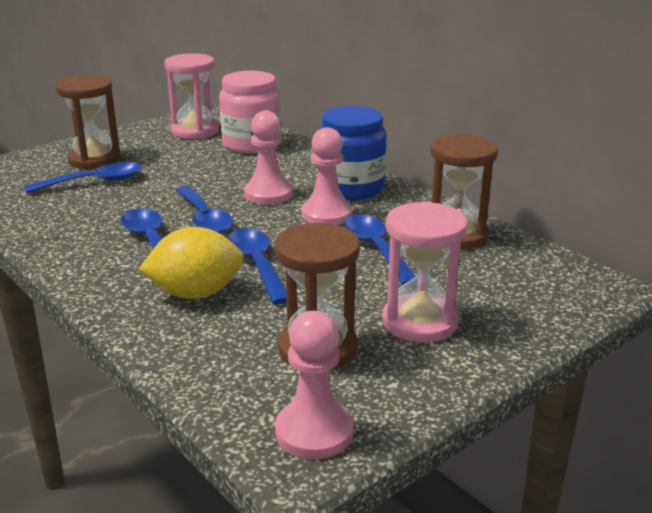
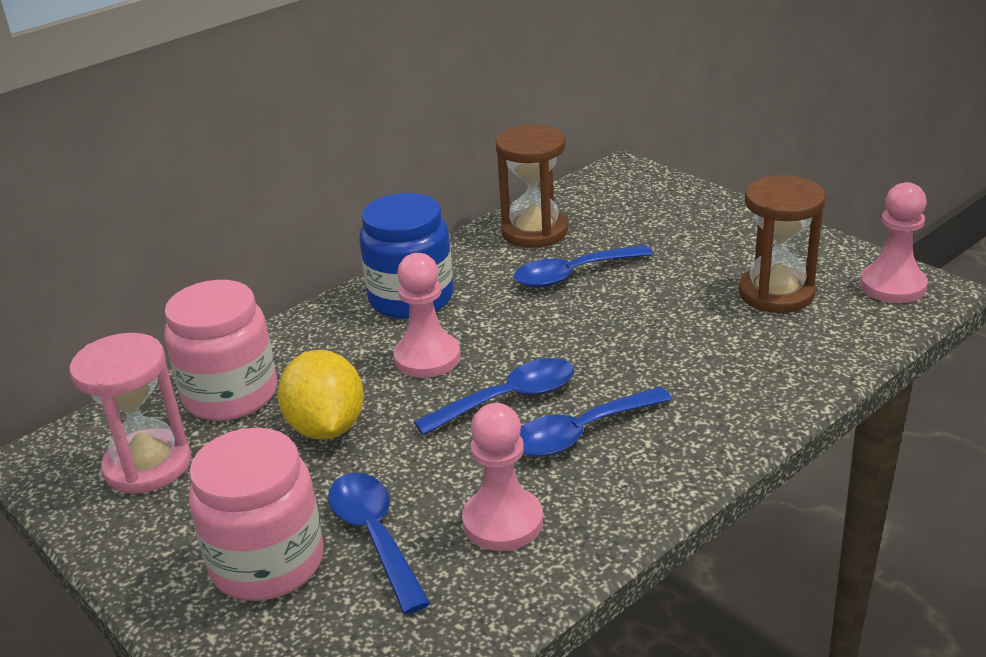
camera: 90 degrees left, 5 degrees up
(94, 159) = (267, 562): brown hourglass -> pink jar
(196, 293) = (701, 375): yellow lemon -> yellow lemon (326, 427)
(257, 264) = (625, 344): blue spoon -> none
(326, 214) = (489, 309): pink pawn -> pink pawn (503, 522)
(420, 322) = (711, 247): pink hourglass -> none

